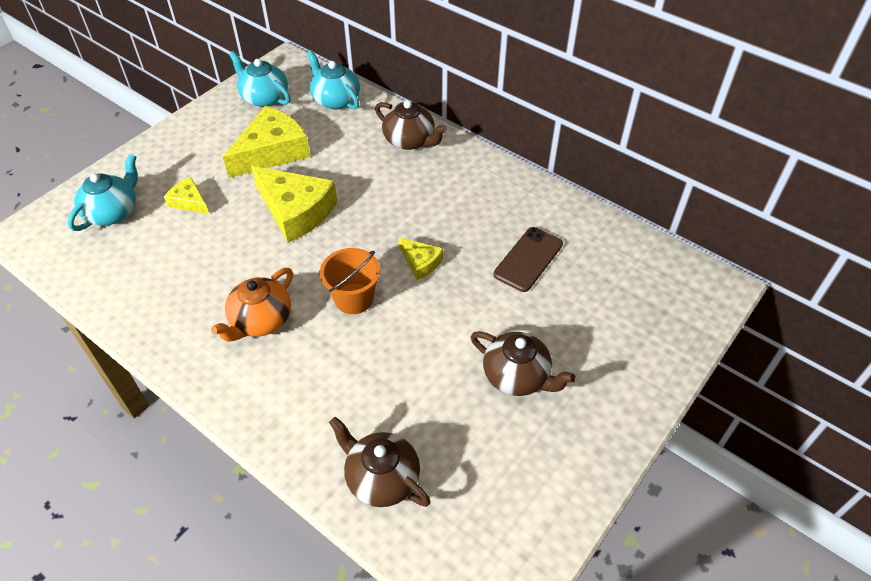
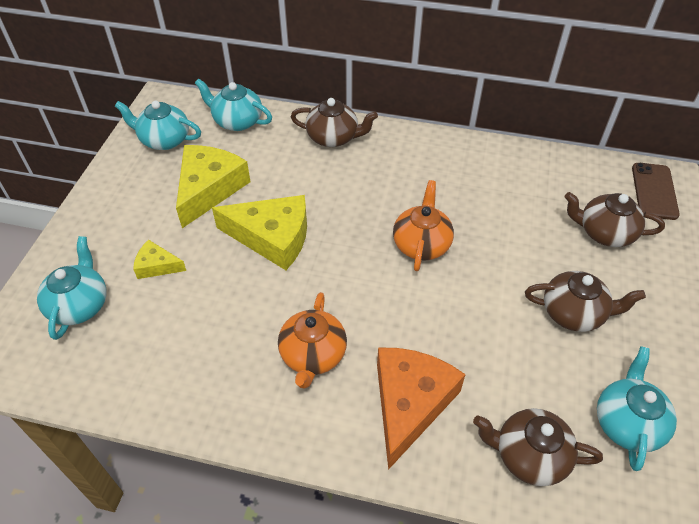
camera: 25 degrees left, 0 degrees up
(311, 392) = (409, 403): none -> orange cheese
(353, 298) = (385, 299): orange bucket -> none
(420, 262) = (421, 244): yellow cheese -> orange teapot
(492, 490) = (627, 422): none -> turquoise teapot
(528, 259) = (509, 208): brown phone -> brown phone (654, 191)
(607, 315) = (604, 233): none -> brown teapot

